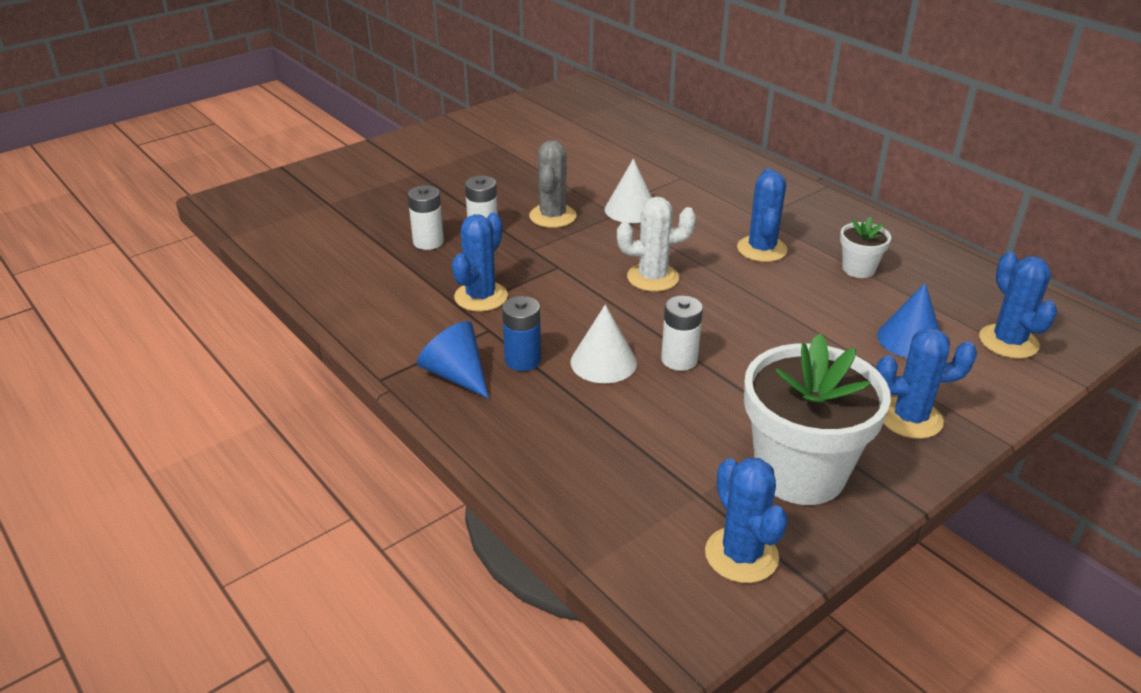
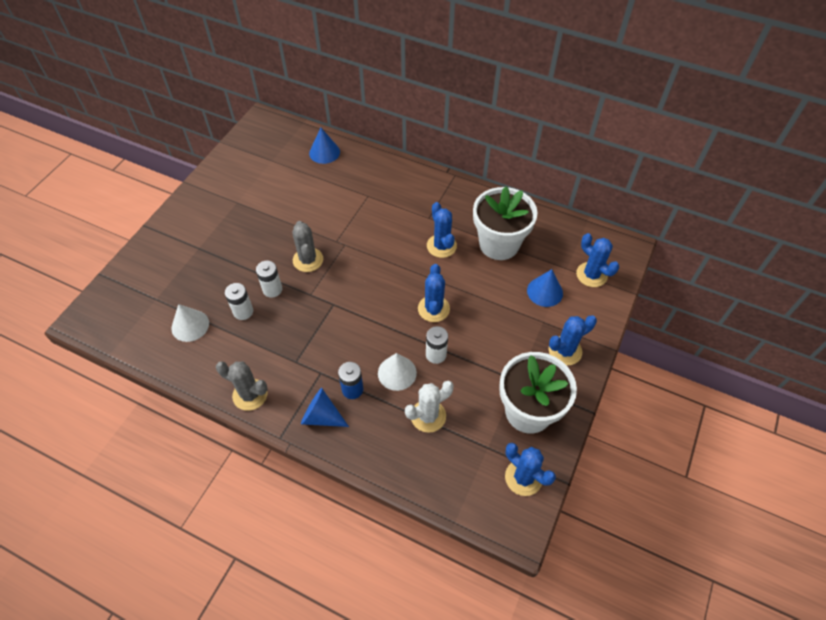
camera: 25 degrees left, 20 degrees up
(374, 323) = (250, 395): none -> grey cactus
(481, 297) = (301, 347): blue cactus -> blue cactus (433, 309)
(631, 209) = (352, 237): white cone -> white cone (190, 325)
(646, 127) = (324, 152): none -> blue cone
(653, 277) = (392, 293): white cactus -> white cactus (428, 416)
(858, 269) = (499, 244): white flower pot -> white flower pot, size x2.13

